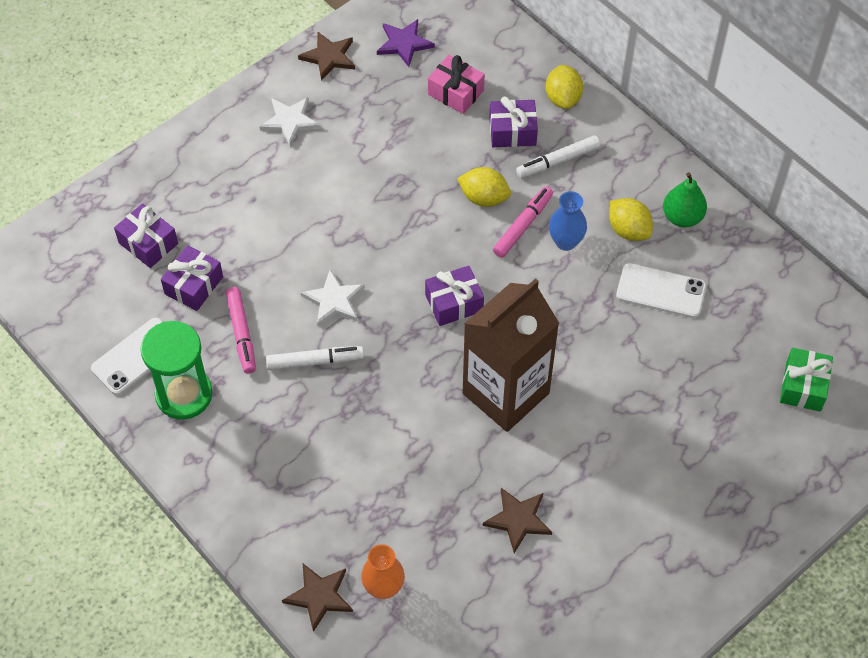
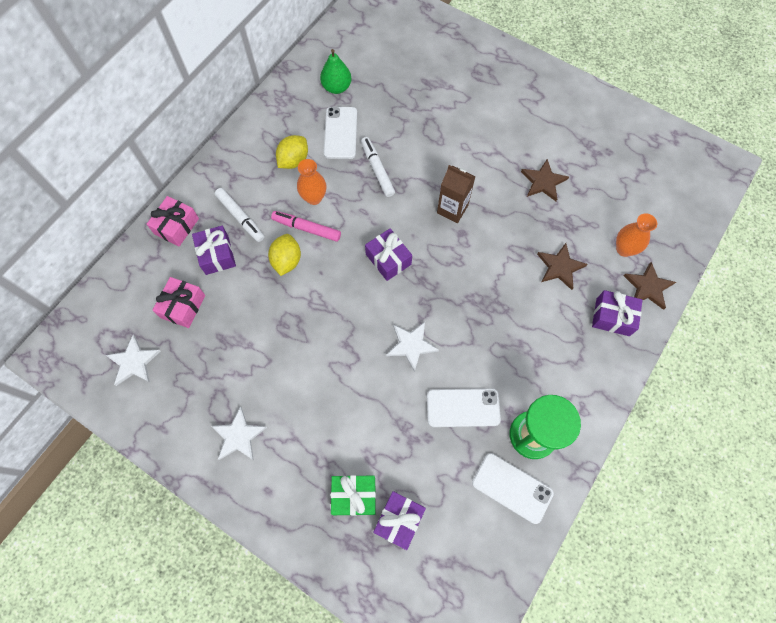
camera: 105 degrees left, 10 degrees up
(194, 285) = (430, 463): purple gift -> purple gift (612, 317)
(242, 333) = (463, 407): pink marker -> white phone
(315, 361) = (469, 343): white marker -> white marker (377, 170)
(329, 57) = (158, 423): brown star -> brown star (560, 267)
(404, 44) = (134, 362): purple star -> white star
(505, 393) = (452, 209): brown carton -> brown carton, size x0.52
(563, 98) = (176, 226): yellow lemon -> pink gift
(565, 241) = (314, 198): blue vase -> orange vase
(682, 217) = (274, 130): green pear -> green pear (336, 87)
(803, 386) = (391, 47): green gift -> green gift (354, 496)

